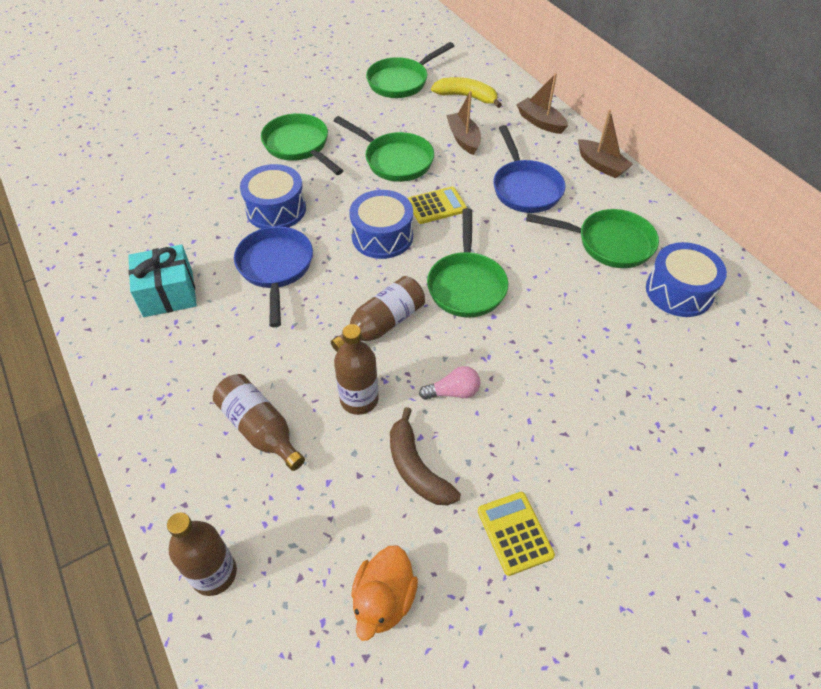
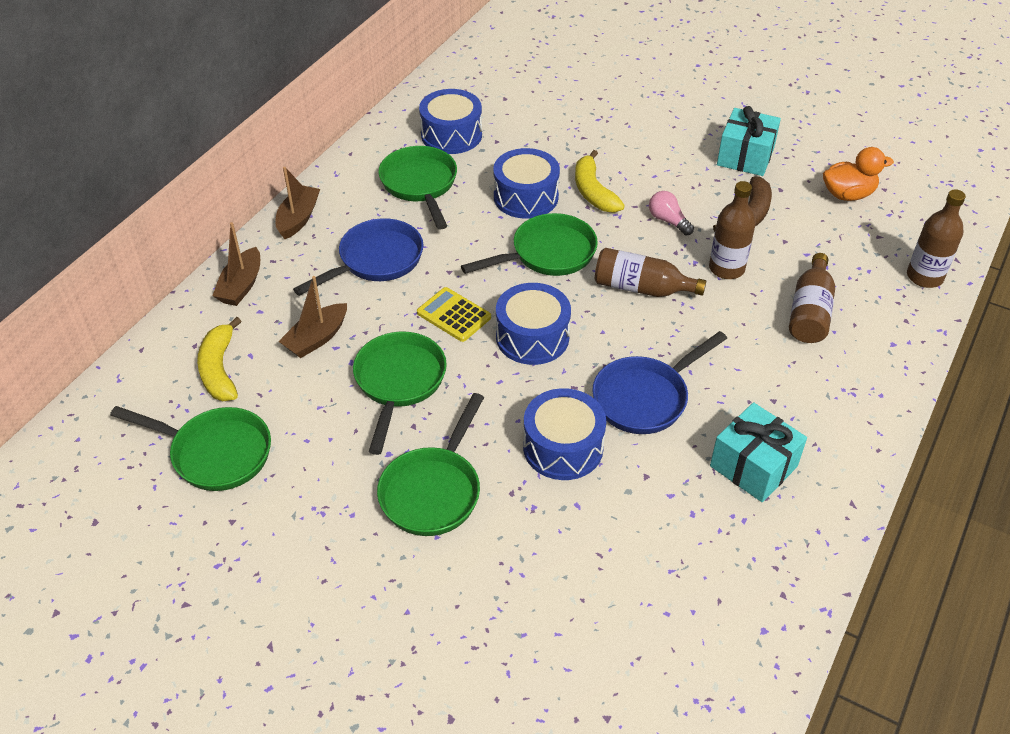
camera: 120 degrees left, 5 degrees down
(515, 533) = (745, 156): yellow calculator -> turquoise gift
(531, 356) = (593, 192): none -> yellow banana
(552, 304) = (526, 197): none -> blue drum

